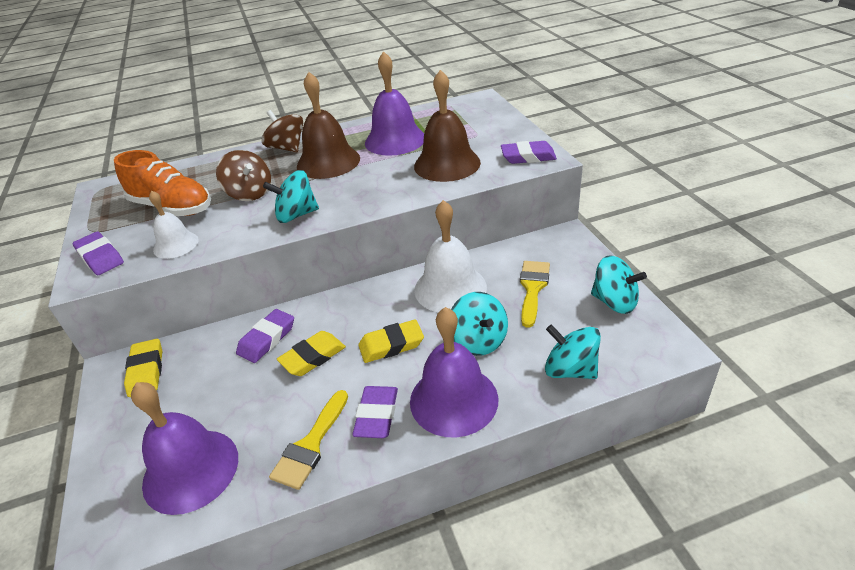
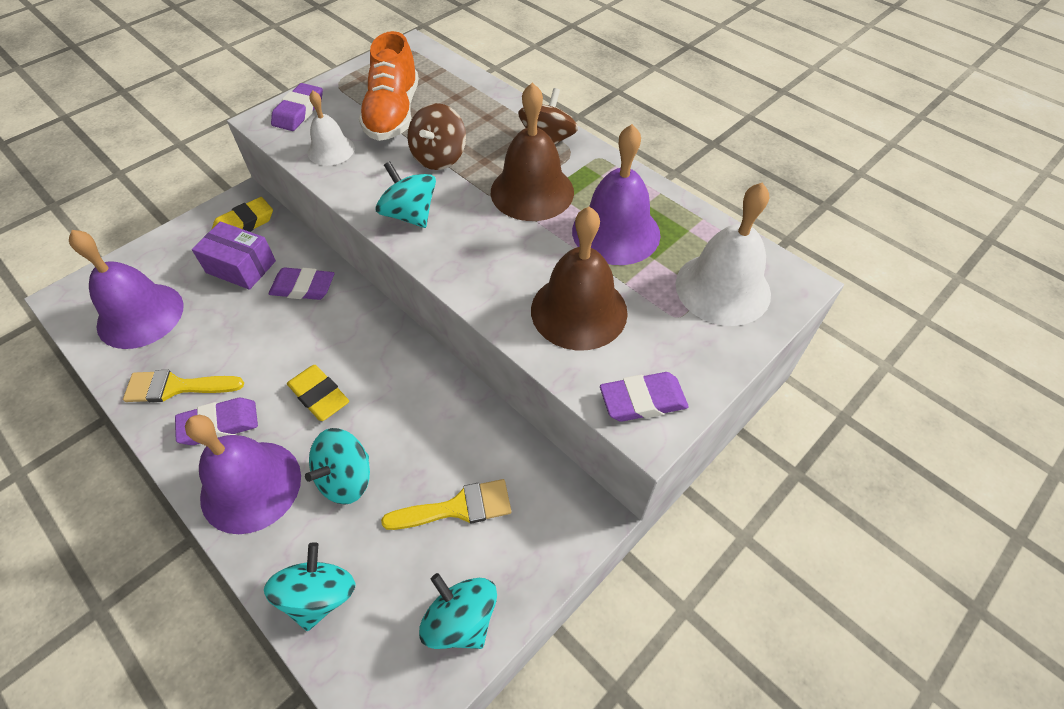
camera: 60 degrees right, 15 degrees up
(201, 379) = (241, 267): none -> purple box
(313, 357) = (287, 336): yellow eraser -> none
(450, 288) = (429, 415): white bell -> white bell (722, 288)
(528, 157) = (643, 400): purple eraser -> purple eraser turned 75 degrees counterclockwise
(614, 302) = (461, 620): turquoise spinning top -> turquoise spinning top turned 135 degrees clockwise

